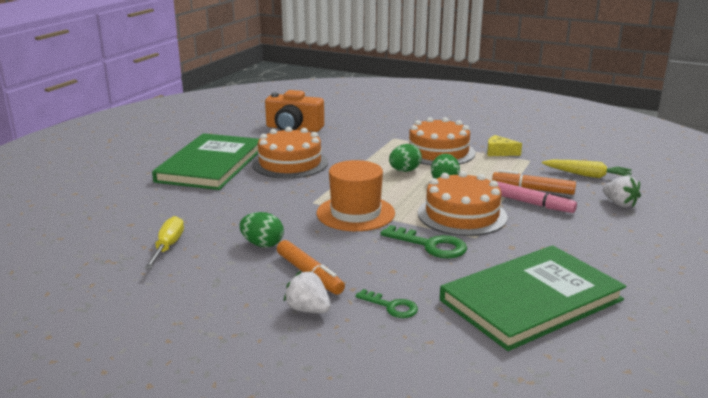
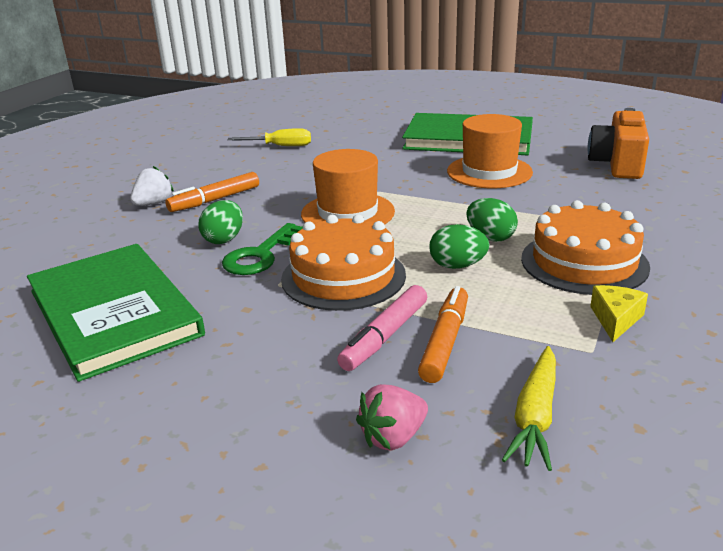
camera: 90 degrees right, 5 degrees up
(262, 244) = (278, 177): green egg -> green egg (224, 239)
(290, 163) = (489, 172): orange cake -> orange hat
(391, 306) = (141, 237): green key -> none
(619, 204) = (393, 437): white strawberry -> pink strawberry

